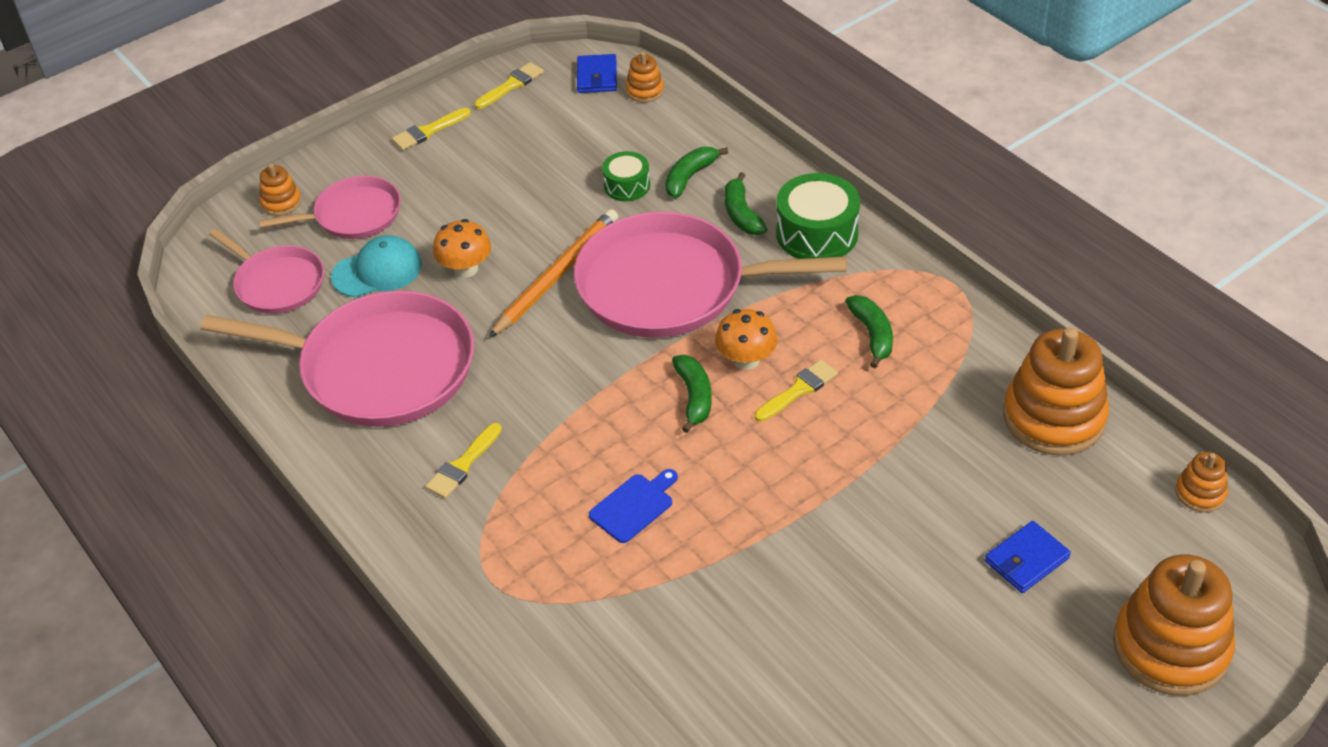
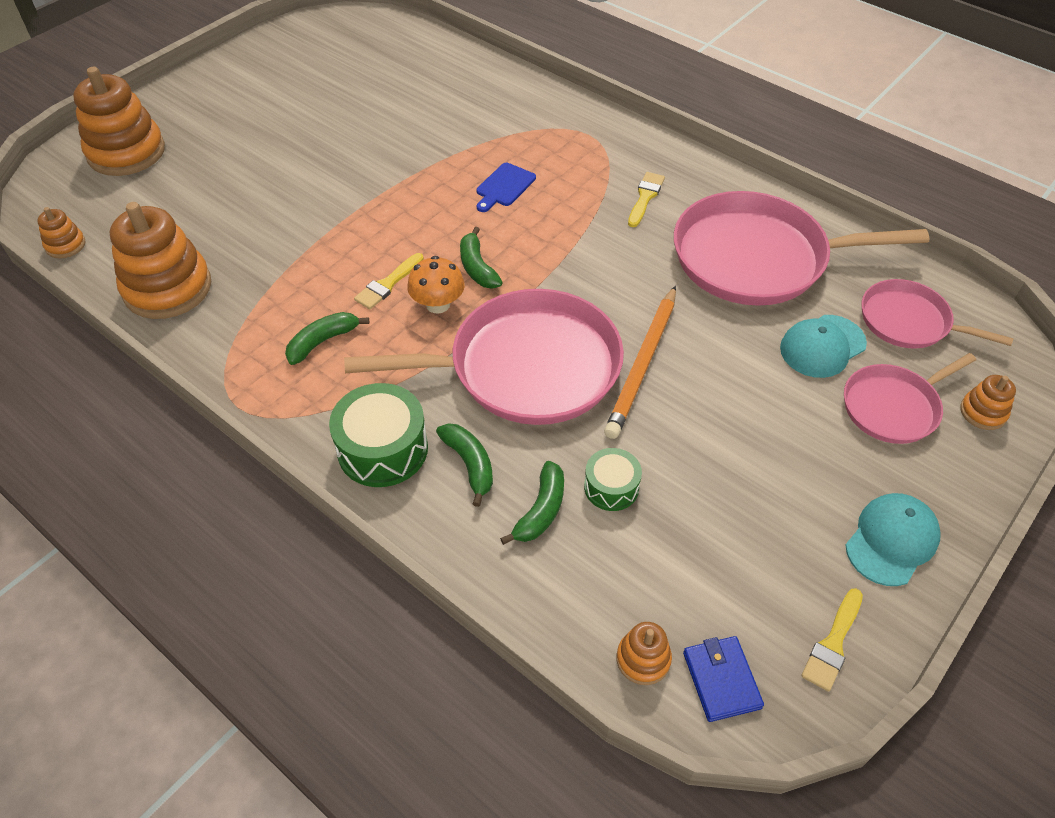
camera: 165 degrees right, 5 degrees up
(428, 131) = (891, 540): yellow brush -> turquoise cap
(465, 269) = (737, 360): orange mushroom -> none
(872, 335) = (322, 341): green banana -> green banana turned 75 degrees clockwise
(1026, 560) = (213, 188): blue wallet -> none

